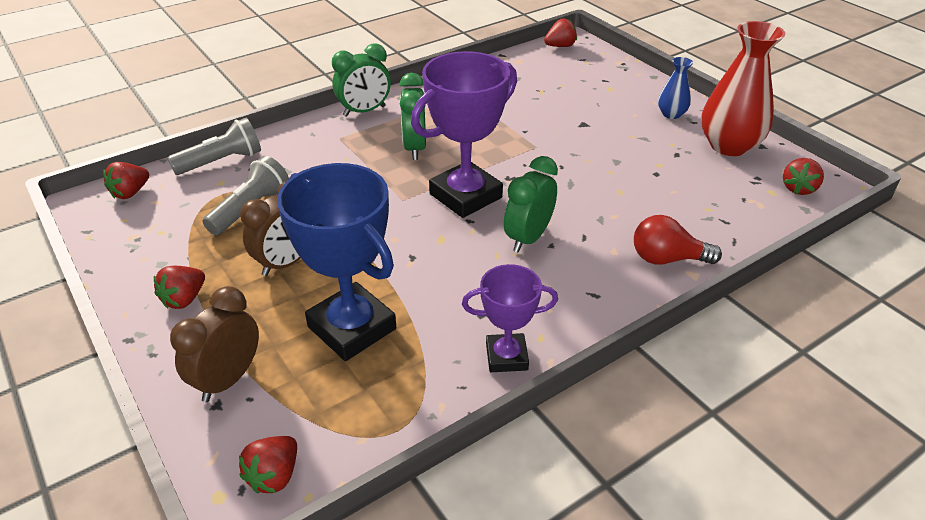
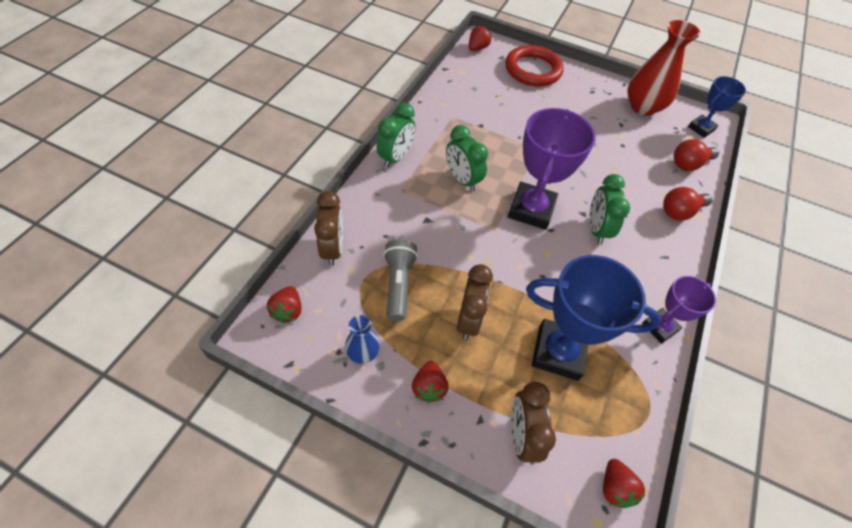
camera: 35 degrees left, 15 degrees up
(222, 161) = (333, 249): grey flashlight -> brown clock
(610, 78) = (533, 70): none -> red ring
(671, 114) = (592, 91): blue vase -> blue vase (362, 352)
(736, 217) = (689, 164): none -> red light bulb
(798, 188) = (701, 128): red strawberry -> blue trophy

